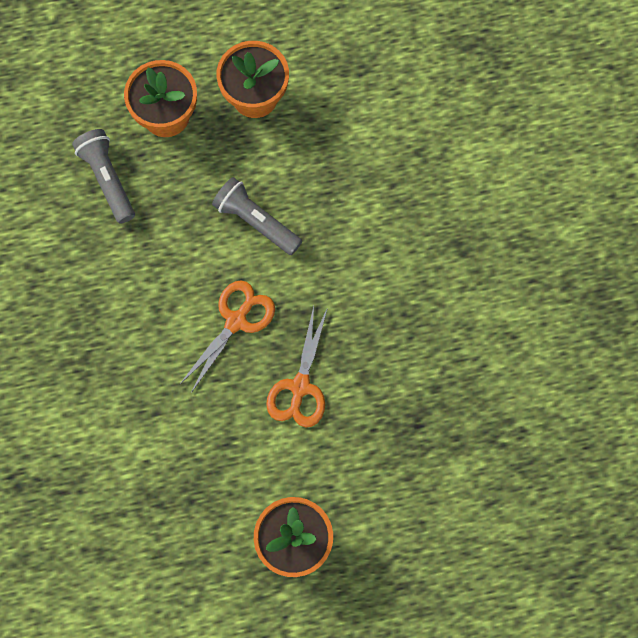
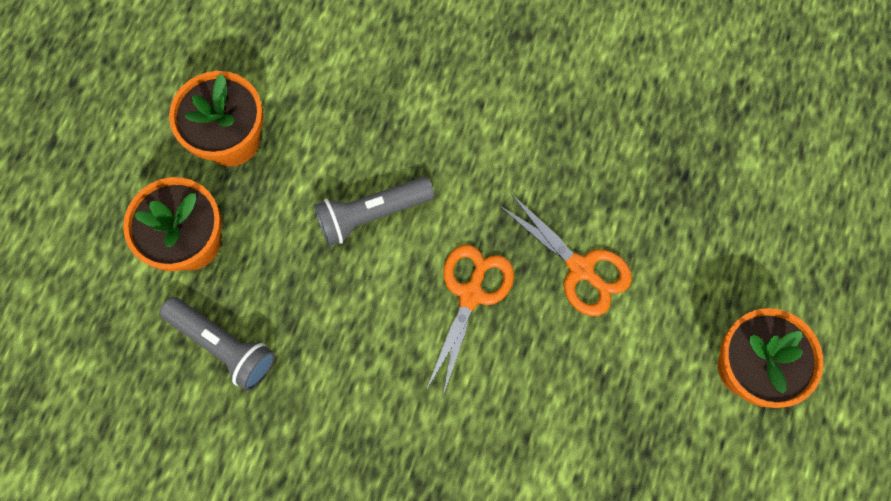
camera: 60 degrees left, 0 degrees up
(107, 179) = (223, 345): grey flashlight -> grey flashlight turned 150 degrees counterclockwise
(236, 321) = (471, 295): orange scissors -> orange scissors turned 45 degrees clockwise

